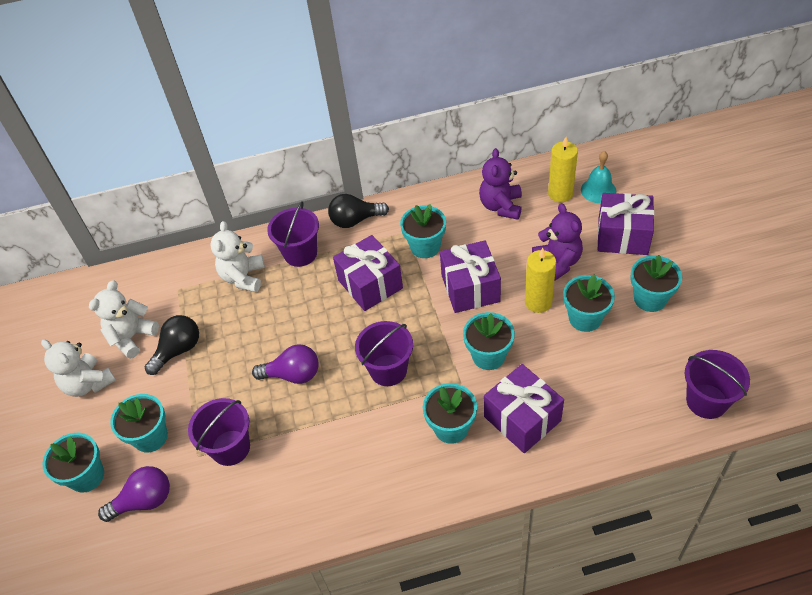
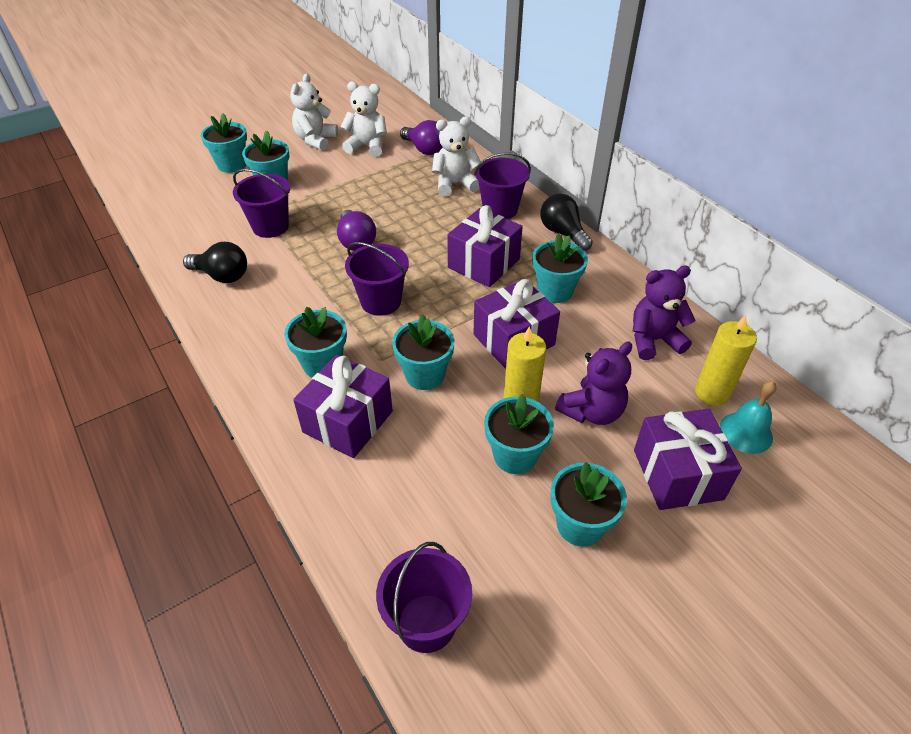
camera: 65 degrees right, 5 degrees down
(144, 501) = (213, 197): purple light bulb -> purple light bulb (424, 149)
(178, 350) = (362, 172): black light bulb -> black light bulb (222, 276)

